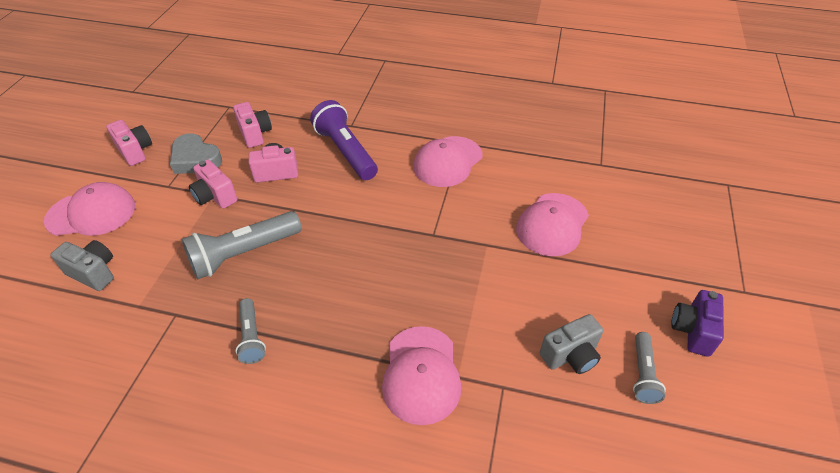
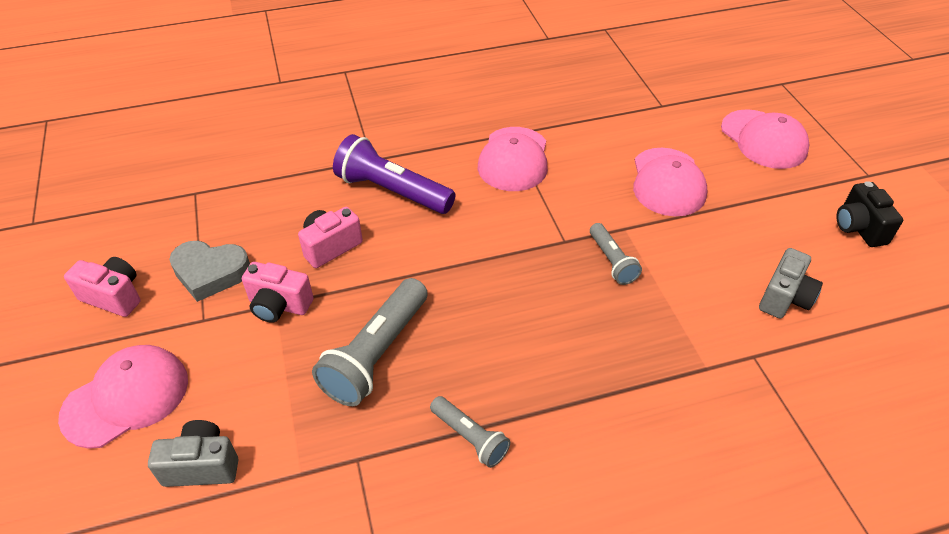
camera: 30 degrees left, 0 degrees up
(255, 134) = (261, 213): pink camera -> none
(421, 374) = (673, 383): pink cap -> pink cap (763, 139)
(643, 374) = (852, 285): grey flashlight -> grey flashlight (612, 261)
(692, 331) = (859, 228): purple camera -> black camera

